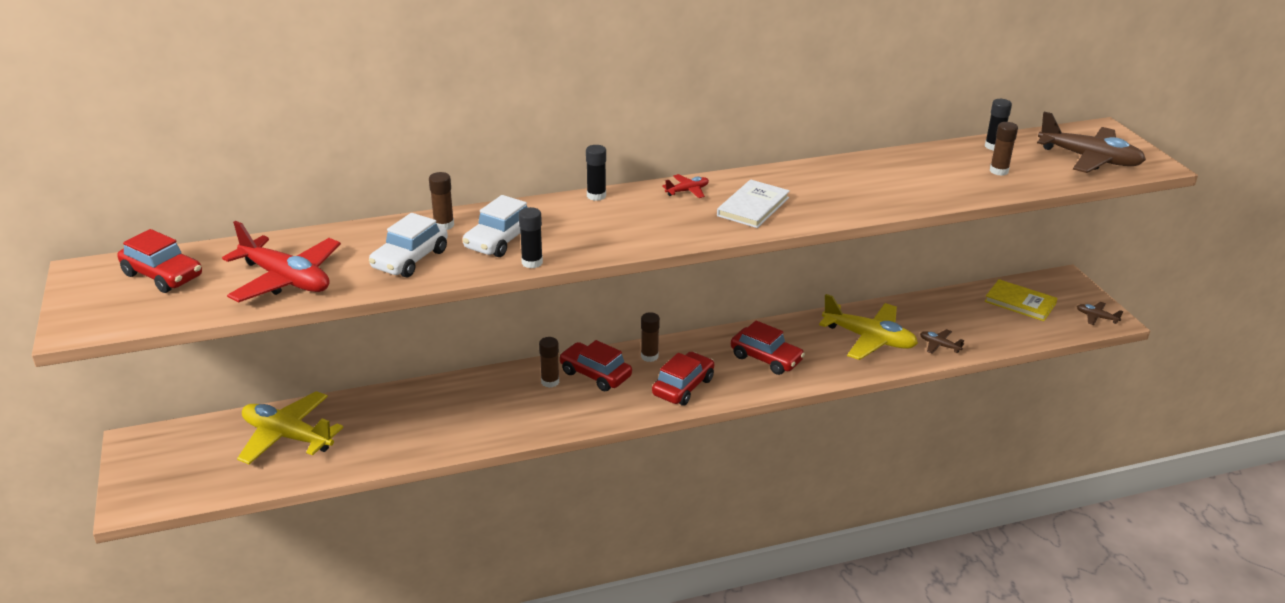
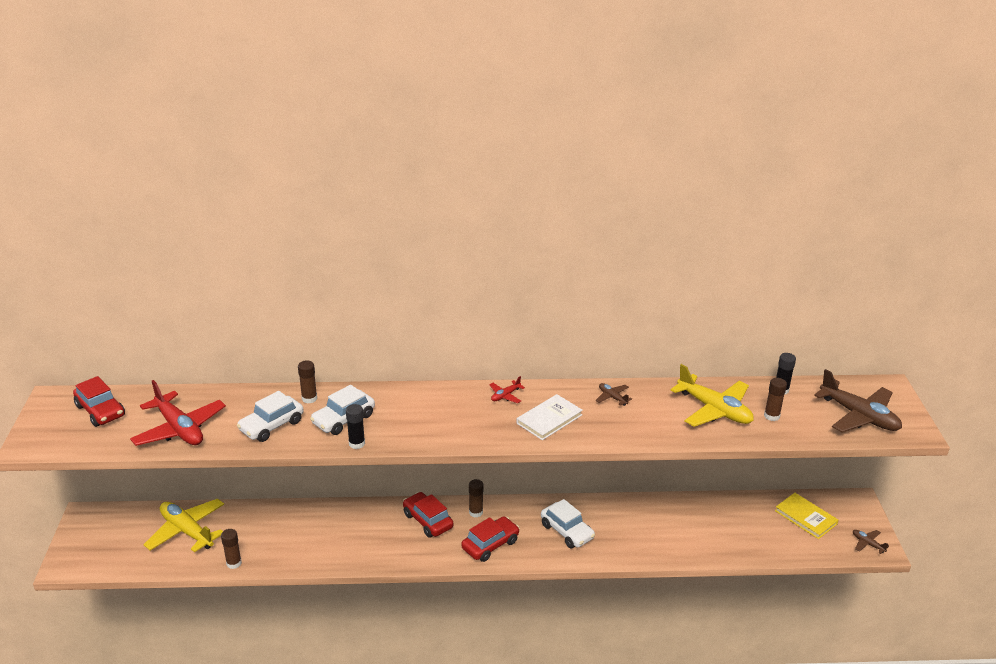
camera: 15 degrees right, 0 degrees up
(550, 382) = (391, 521): brown glue stick -> brown glue stick (234, 563)
(596, 196) = (433, 389): black glue stick -> none
(687, 191) = (505, 396): red plane -> red plane turned 150 degrees clockwise
(766, 358) = (567, 531): red car -> white car
(869, 339) = (659, 529): yellow plane -> yellow plane (714, 410)
(939, 345) = (716, 546): brown plane -> brown plane (612, 397)

